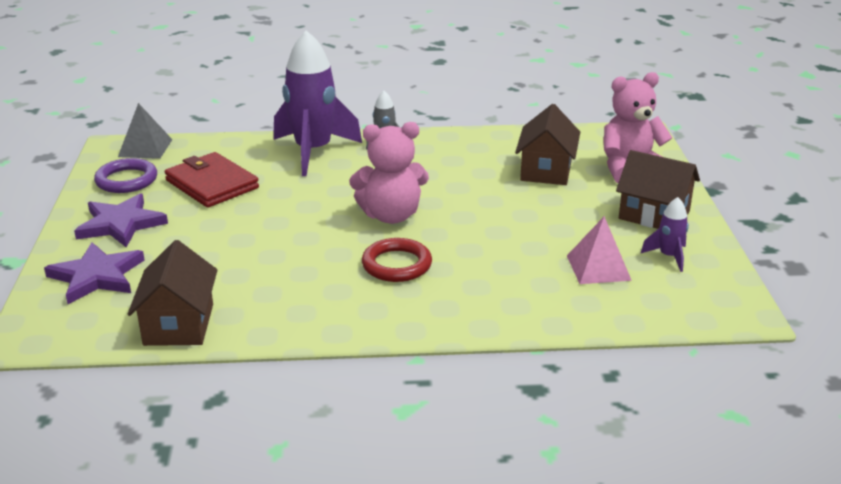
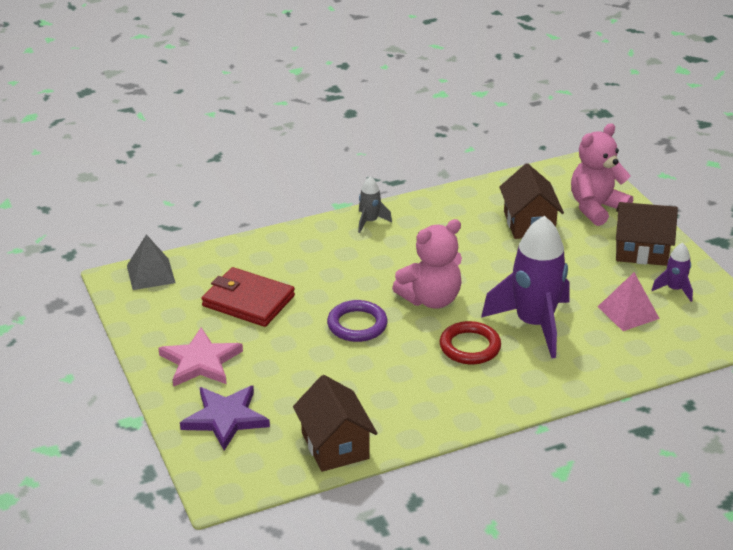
camera: 20 degrees left, 5 degrees up
(121, 224) = (200, 361): purple star -> pink star
(126, 180) = (164, 314): purple ring -> purple ring (357, 325)
(313, 152) = (313, 245): purple rocket -> purple rocket (534, 324)

